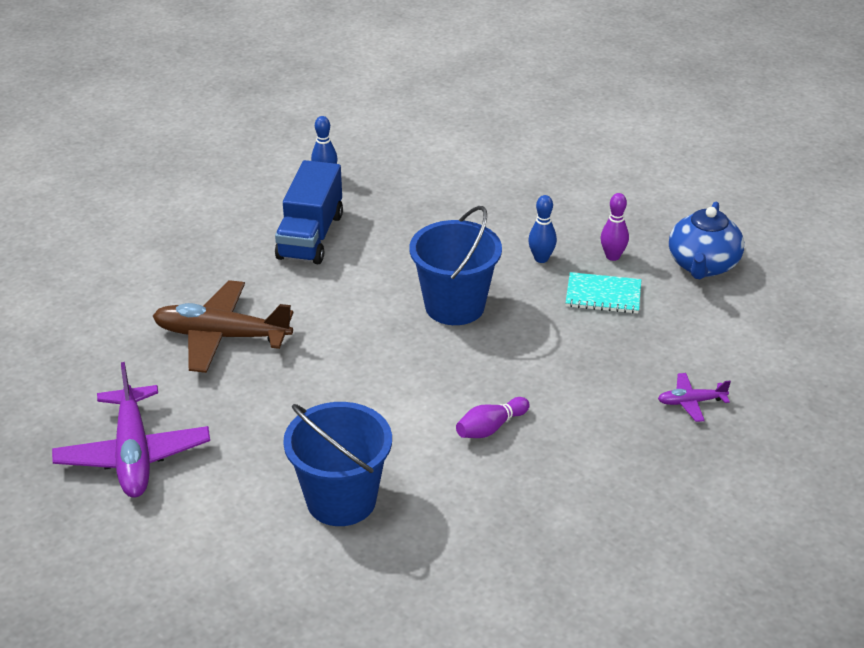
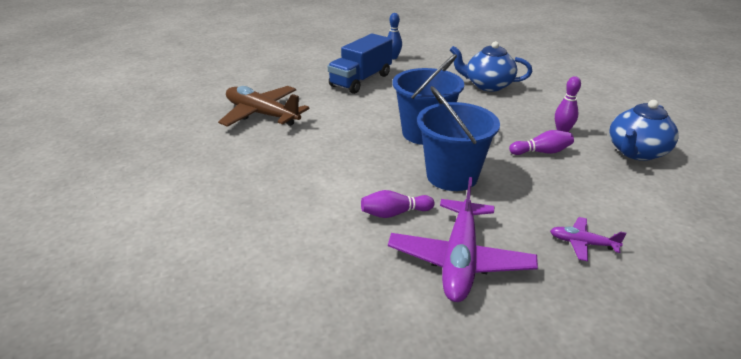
camera: 25 degrees right, 5 degrees down
(133, 454) = (145, 160): purple plane -> purple plane (460, 260)
(341, 500) = (242, 229): blue bucket -> blue bucket (452, 176)
(487, 200) = (487, 85): none -> blue teapot
(541, 258) = (506, 121): blue bowling pin -> none
(603, 295) = (541, 152): turquoise notebook -> purple bowling pin

